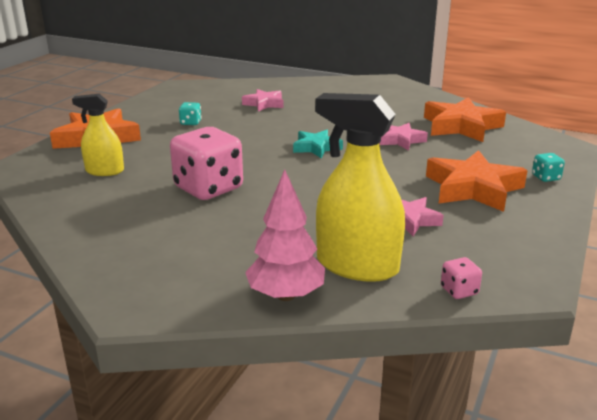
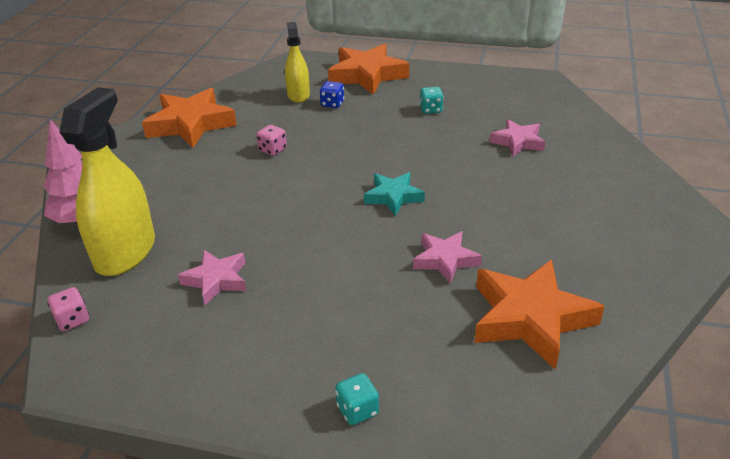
camera: 80 degrees right, 10 degrees up
(141, 157) = (332, 104): none -> blue dice
(208, 188) = (272, 150): pink dice -> pink dice, size x0.43
(473, 188) = (305, 331): orange star -> orange star (191, 124)

